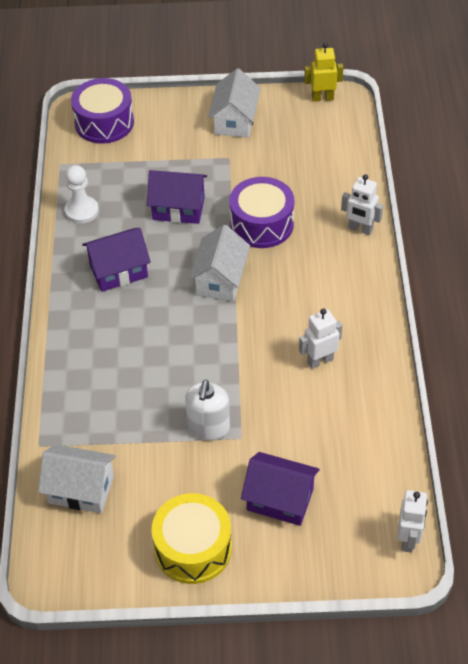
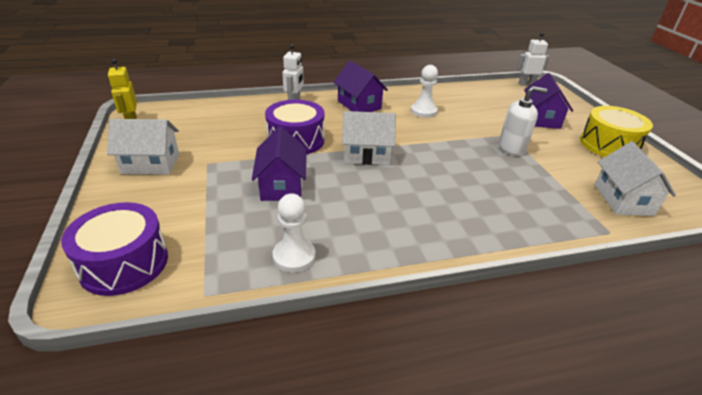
camera: 105 degrees left, 15 degrees down
(118, 271) = (378, 213): purple house -> purple house (359, 105)
(320, 360) = (423, 111): white robot -> white pawn

